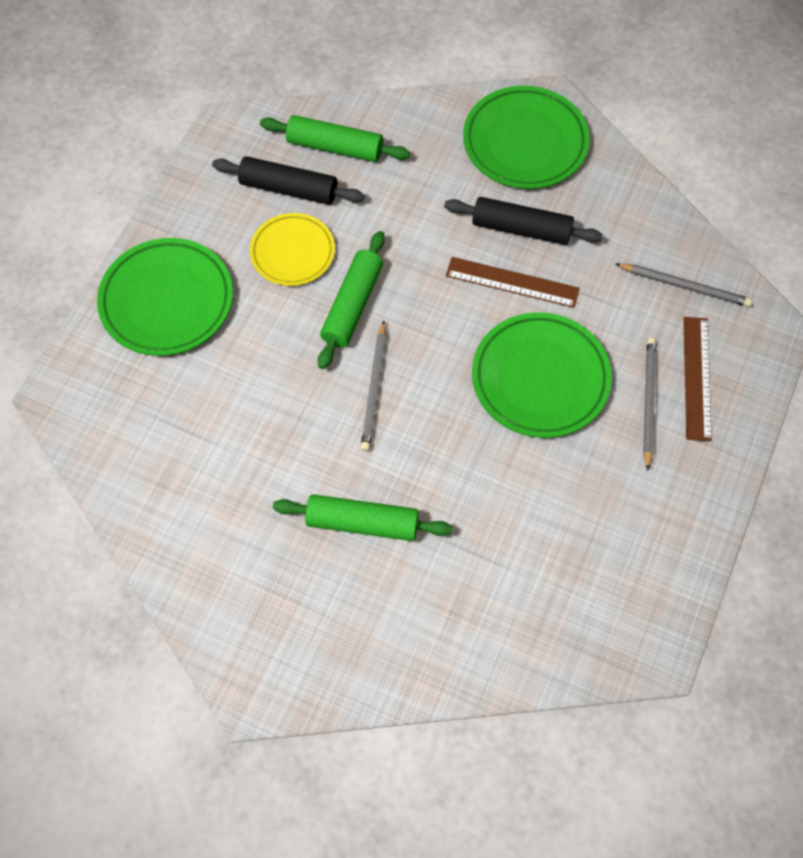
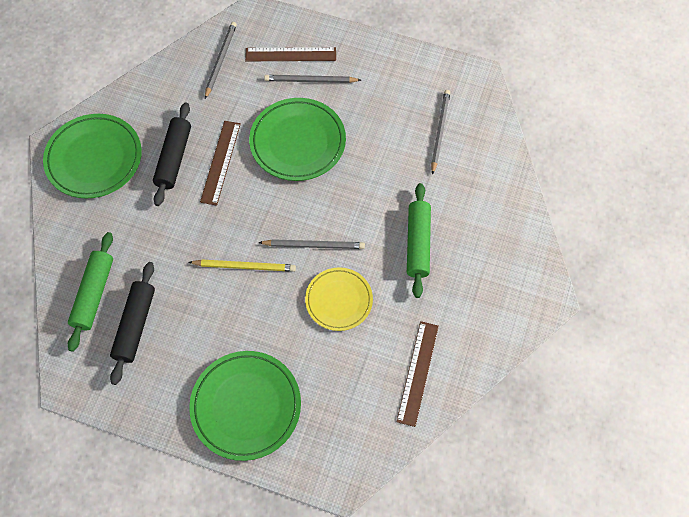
camera: 95 degrees left, 0 degrees up
(173, 500) = (418, 373): none -> brown ruler
(292, 252) = (197, 315): yellow plate -> yellow plate (339, 300)
(352, 305) = (245, 266): green rolling pin -> yellow pencil
(552, 578) = (440, 131): none -> grey pencil

